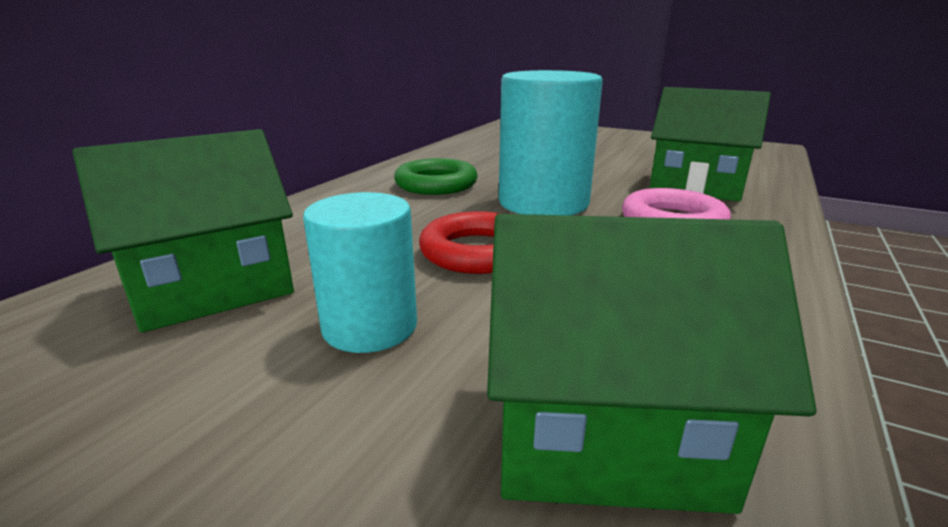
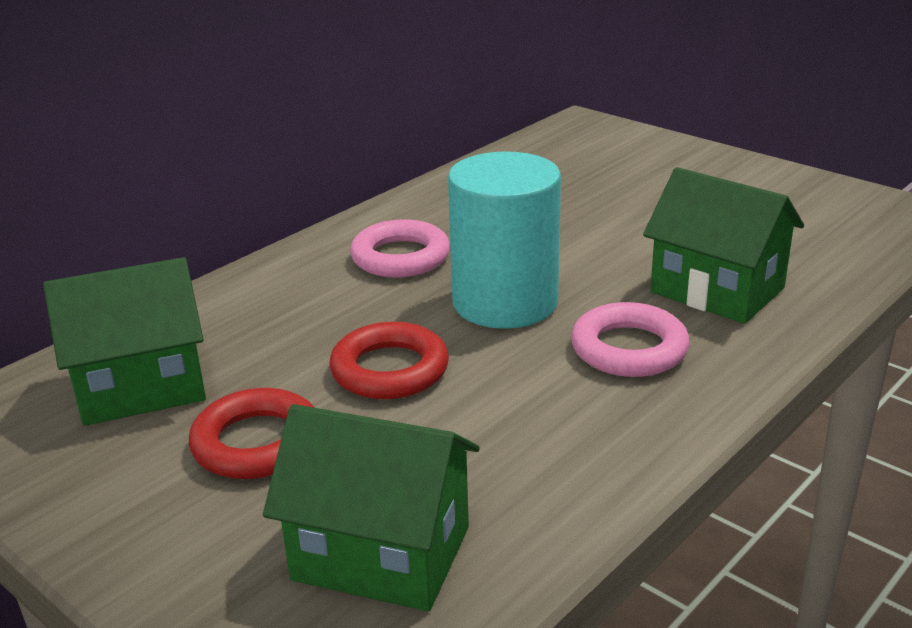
camera: 15 degrees right, 5 degrees up
(370, 326) = (257, 443): turquoise cylinder -> red ring
(436, 184) = (400, 257): green ring -> pink ring

